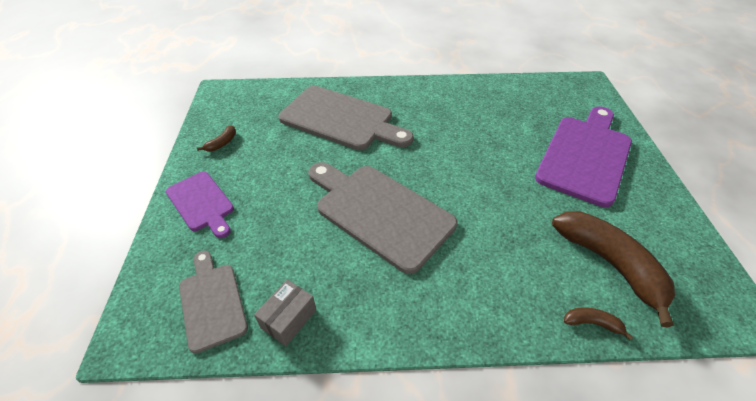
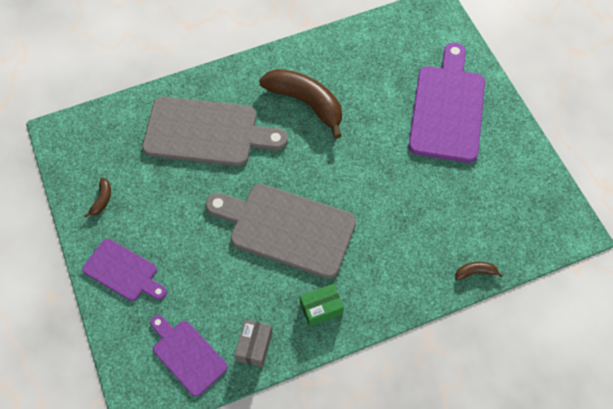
camera: 20 degrees left, 15 degrees up
(212, 302) = (187, 355): grey cutting board -> purple cutting board
(384, 303) = (321, 309): none -> green box
(609, 263) = (481, 217): brown banana -> brown banana (306, 103)

